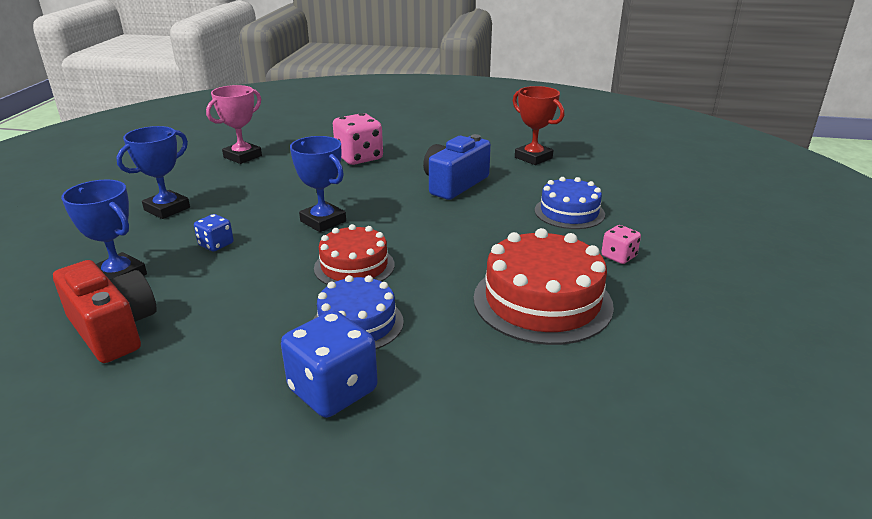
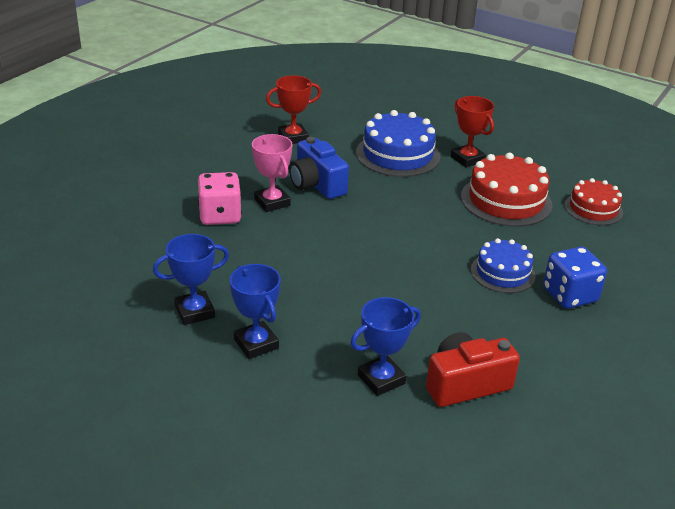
camera: 70 degrees left, 5 degrees up
(216, 244) = (352, 321): blue dice -> none
(242, 156) = (154, 282): pink trophy -> pink trophy (272, 202)
(323, 221) = (343, 259): blue trophy -> blue trophy (195, 311)
(354, 266) = (427, 259): red cake -> red cake (593, 209)
(569, 212) = (398, 154): blue cake -> blue cake, size x1.58
(618, 256) = (467, 159): pink dice -> red trophy

